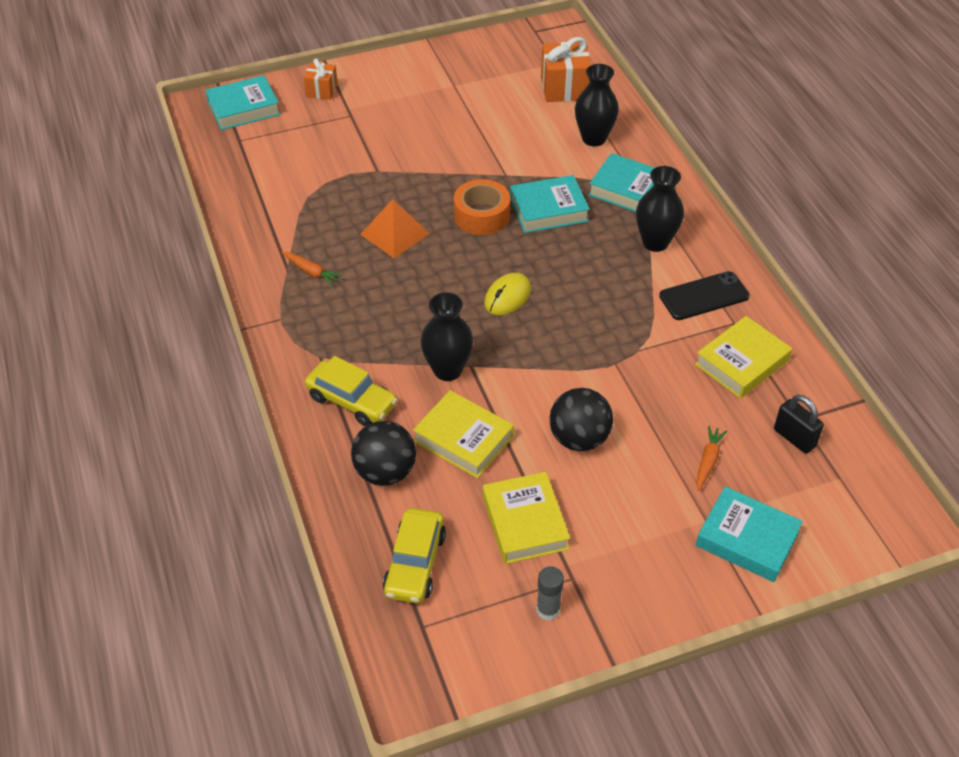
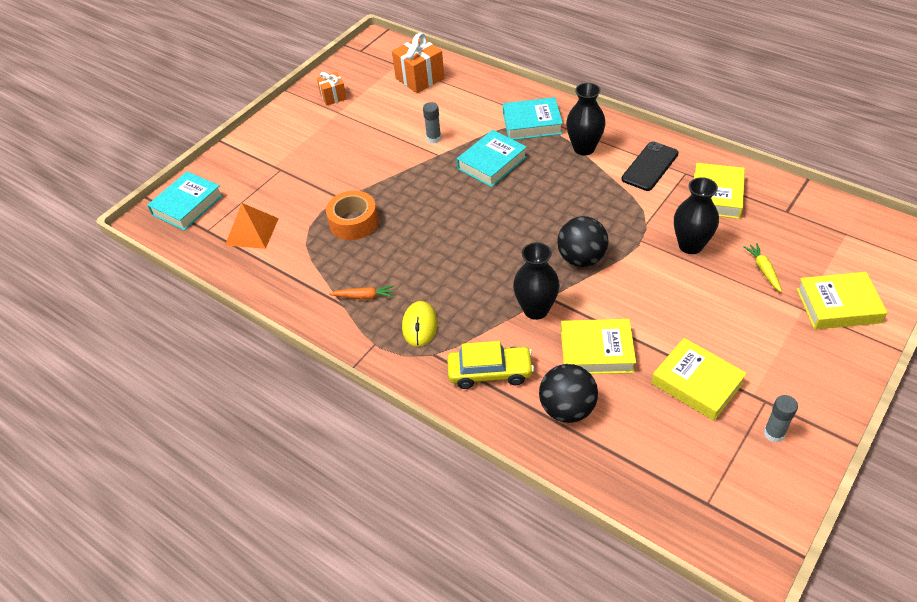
camera: 30 degrees left, 0 degrees up
(322, 90) = (239, 162): orange gift -> orange gift (333, 96)
(394, 234) = (399, 235): orange pyramid -> orange pyramid (252, 231)
(415, 563) = (655, 461): yellow car -> none
(482, 215) = (450, 190): orange tape -> orange tape (353, 222)
(507, 296) = (524, 236): yellow mouse -> yellow mouse (420, 325)
(517, 156) = (434, 138): none -> grey glue stick
(579, 438) = (671, 304): black ball -> black ball (581, 258)
(594, 138) = (474, 102): black vase -> black vase (690, 245)
(708, 461) = (763, 270): orange carrot -> yellow carrot
(747, 539) = (838, 305): turquoise book -> yellow book
(794, 438) = (796, 225): black padlock -> none

